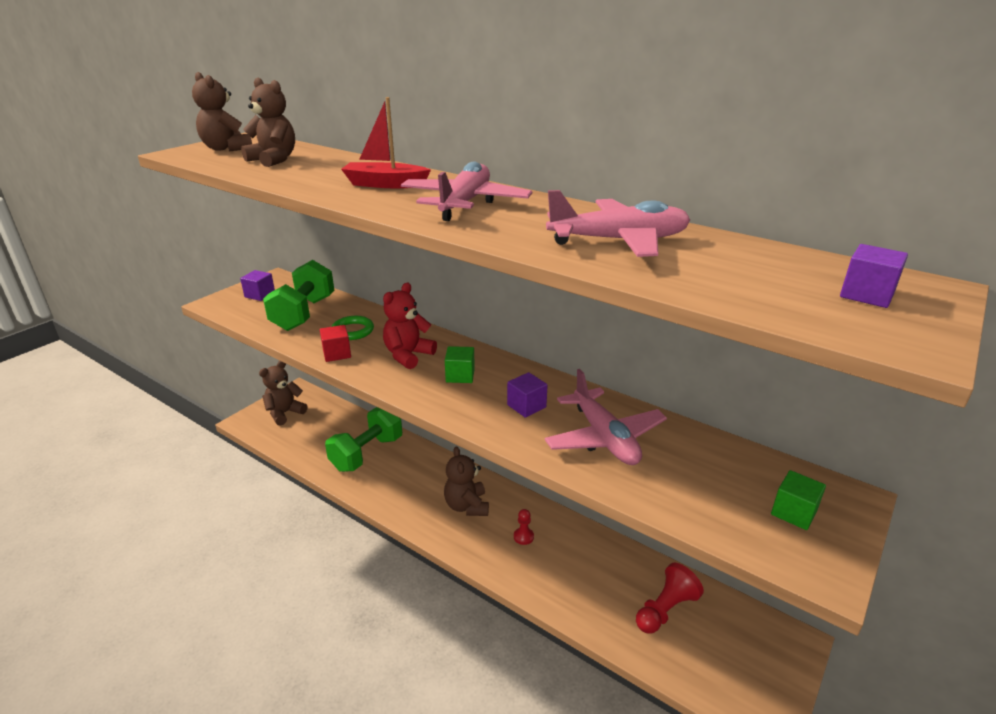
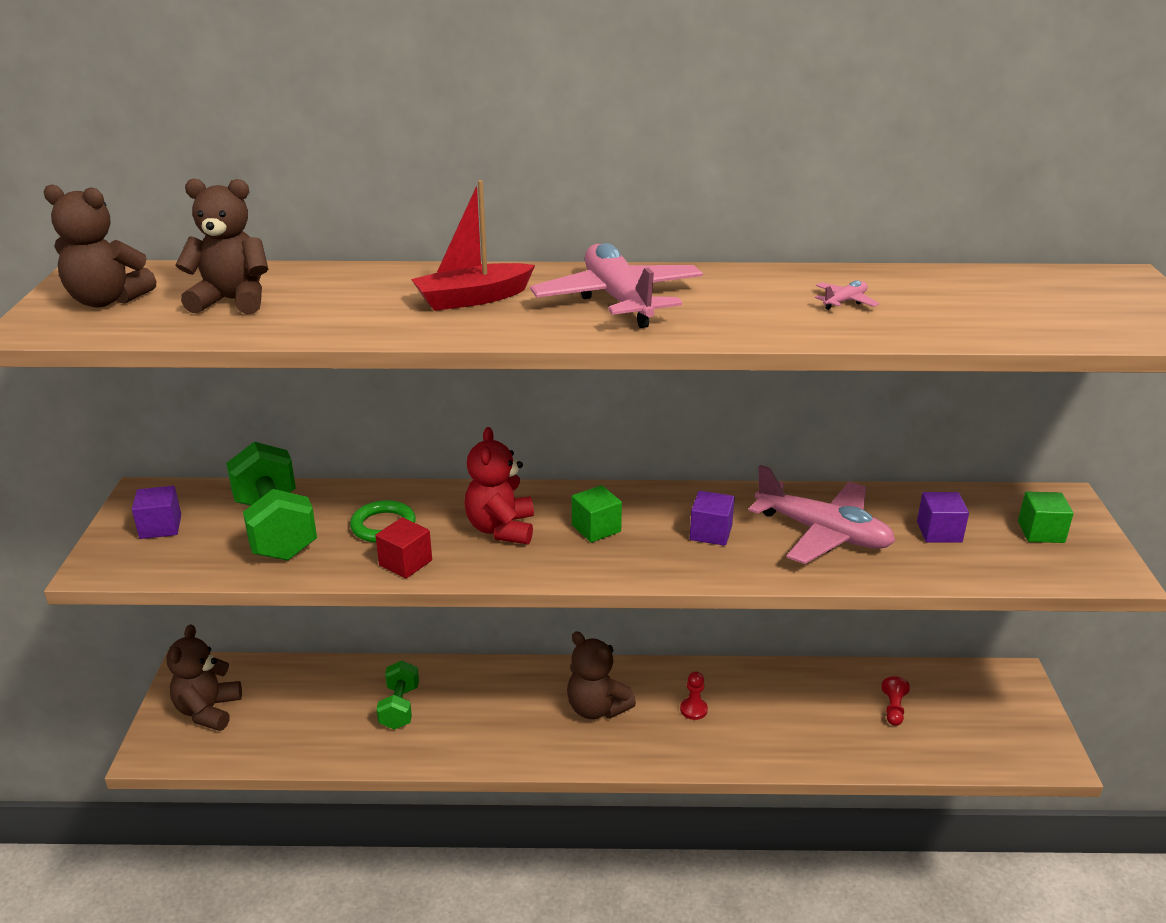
camera: 35 degrees left, 0 degrees up
(367, 453) = (399, 707): green dumbbell -> green dumbbell, size x0.57
(619, 241) = (845, 302): pink plane -> pink plane, size x0.41
(665, 609) = (893, 708): red pawn -> red pawn, size x0.56
(866, 295) = (1098, 298): purple cube -> purple cube (939, 532)

